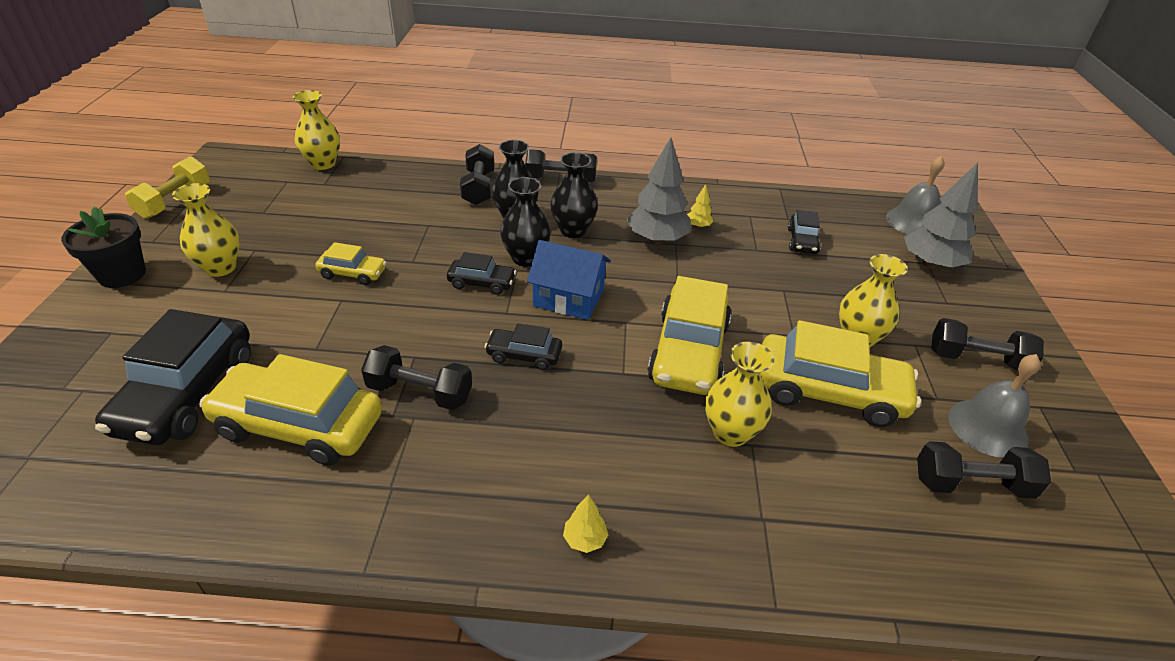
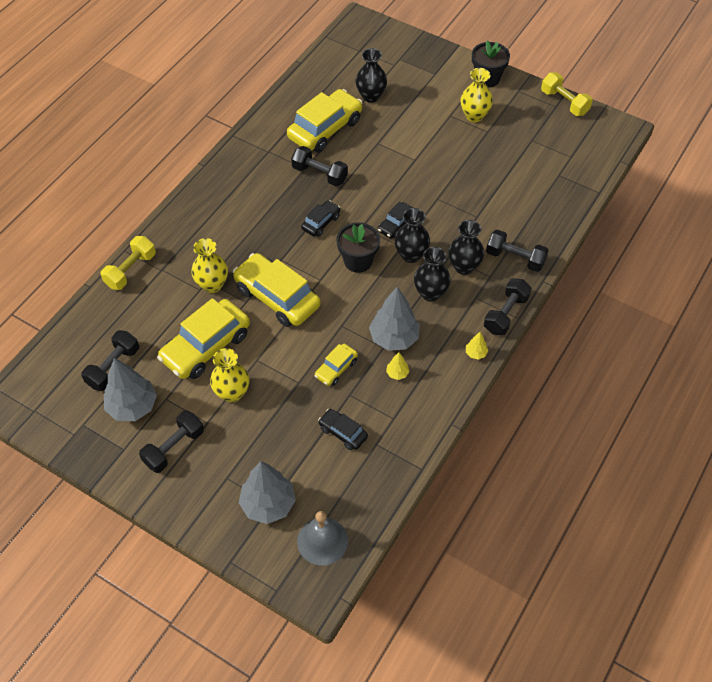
camera: 120 degrees right, 15 degrees up
(187, 393) = (371, 96): black car -> black vase
(323, 164) = (590, 179): yellow vase -> none
(353, 273) = (438, 169): yellow car -> yellow car (336, 368)
(420, 392) = (319, 174): black dumbbell -> black dumbbell turned 75 degrees clockwise
(568, 298) = (358, 261): blue house -> black flower pot
(585, 539) = (198, 204): yellow tree -> yellow tree (476, 353)
(805, 568) = (130, 270): none -> yellow dumbbell
(987, 427) = (133, 406): grey bell -> grey tree

